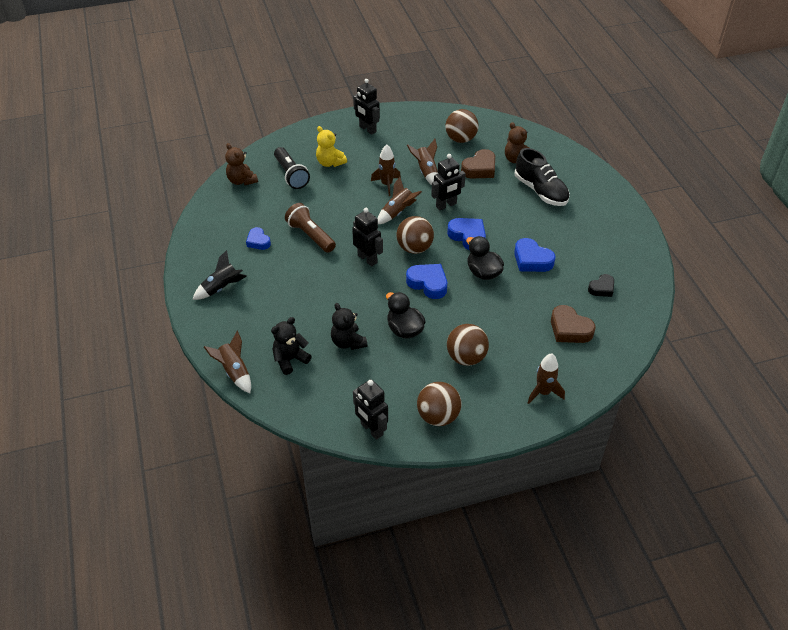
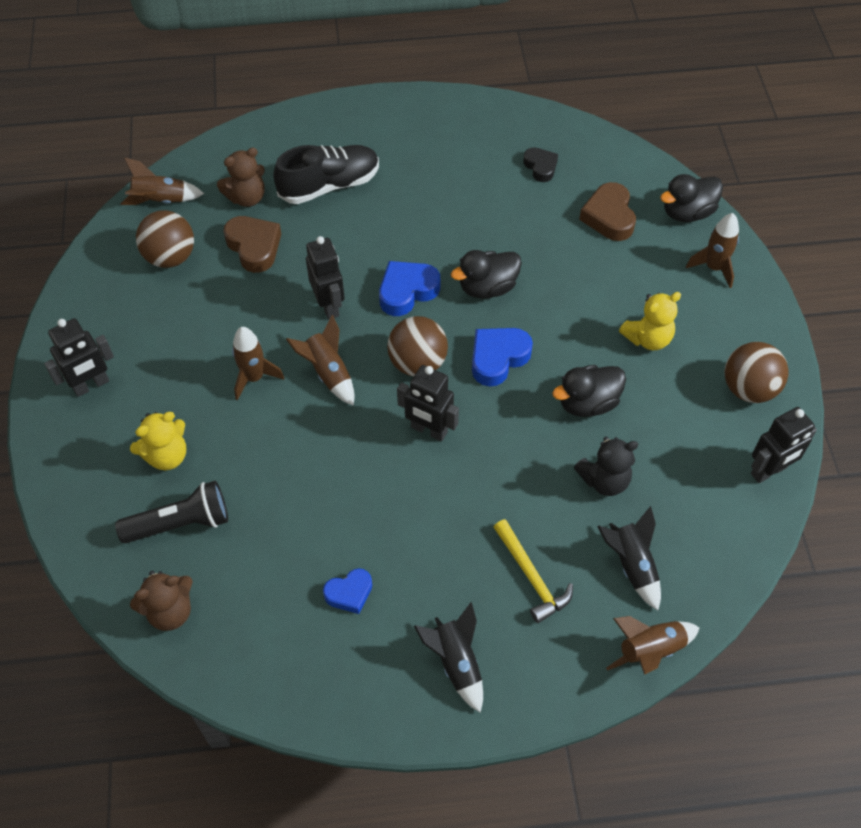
camera: 80 degrees left, 10 degrees up
(276, 314) = (531, 577): none -> yellow hammer
(290, 359) = (631, 565): black teddy bear -> black rocket
(310, 235) = (354, 507): brown flashlight -> none
(367, 259) = (428, 430): black robot -> black robot turned 120 degrees counterclockwise
(426, 172) = (239, 318): brown rocket -> brown rocket (160, 201)
(466, 357) = (648, 338): brown ball -> yellow teddy bear
(532, 260) = (472, 227): blue heart -> none
(569, 329) = (609, 217): brown heart -> brown heart turned 120 degrees clockwise
(592, 374) = (687, 212): none -> black duck

